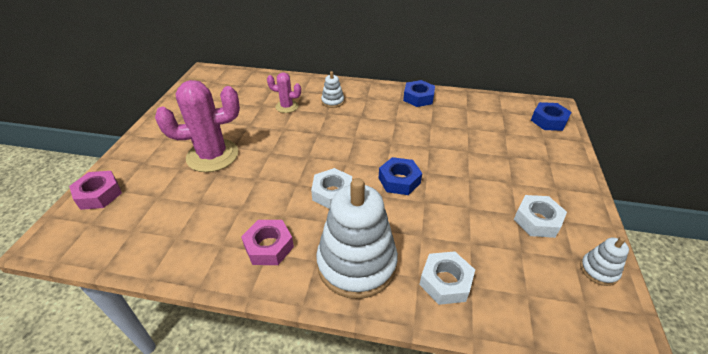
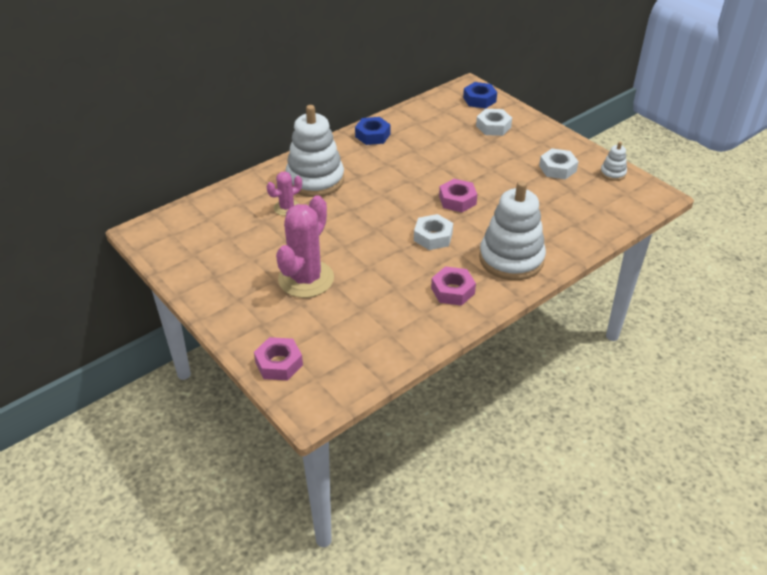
camera: 50 degrees left, 0 degrees up
(332, 101) = (315, 180): white stacking toy -> white stacking toy, size x2.25
(399, 180) = (457, 200): blue nut -> pink nut
(445, 282) = (562, 232): white nut -> white nut (493, 127)

